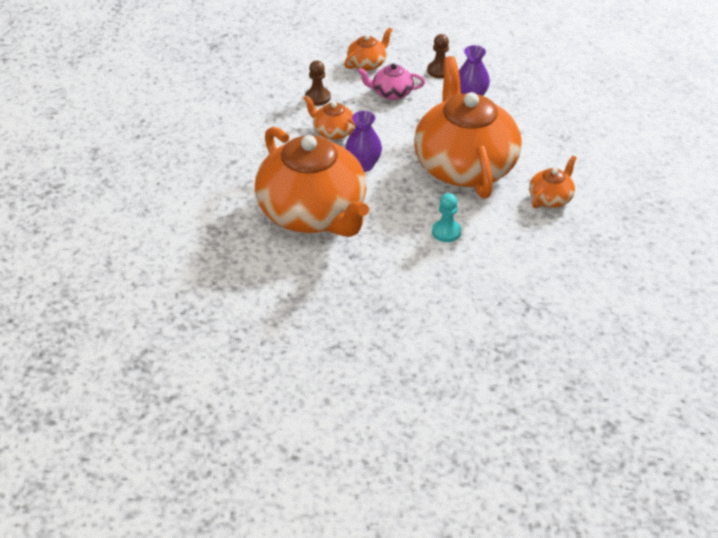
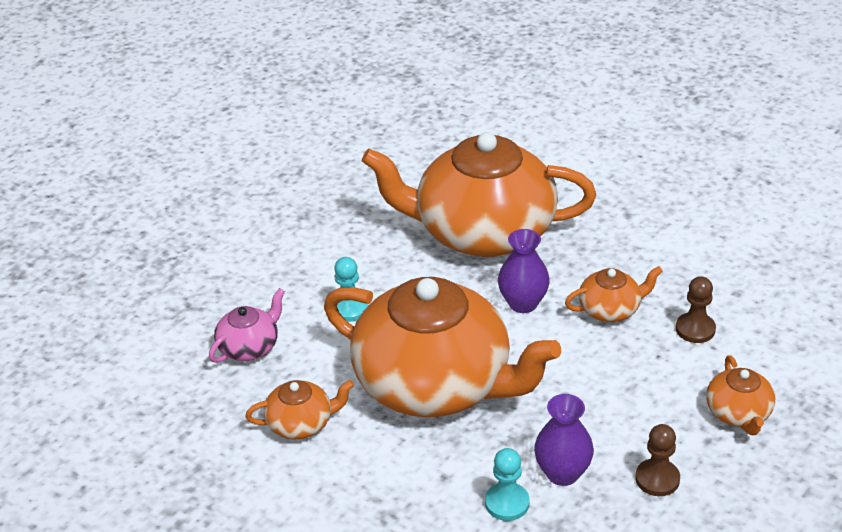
camera: 130 degrees right, 5 degrees down
(391, 93) = (645, 400): pink teapot -> pink teapot (249, 347)
(509, 106) = (507, 503): none -> turquoise pawn
(551, 198) = (301, 423): orange teapot -> orange teapot turned 90 degrees counterclockwise

